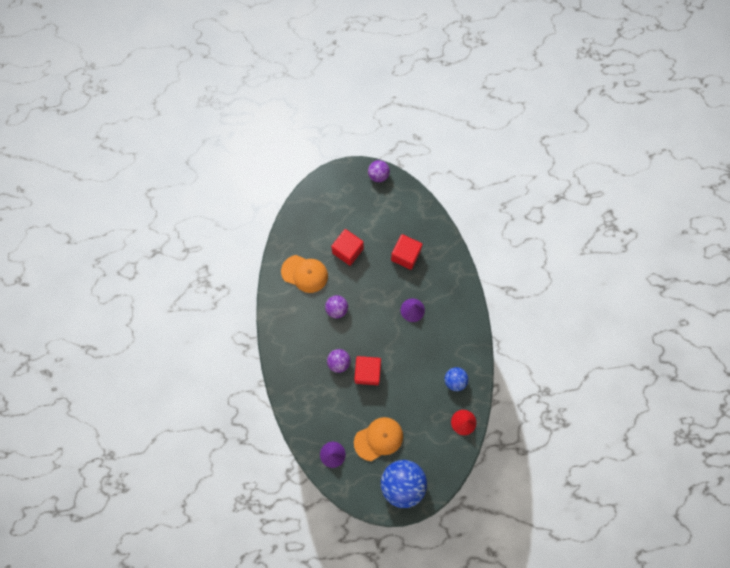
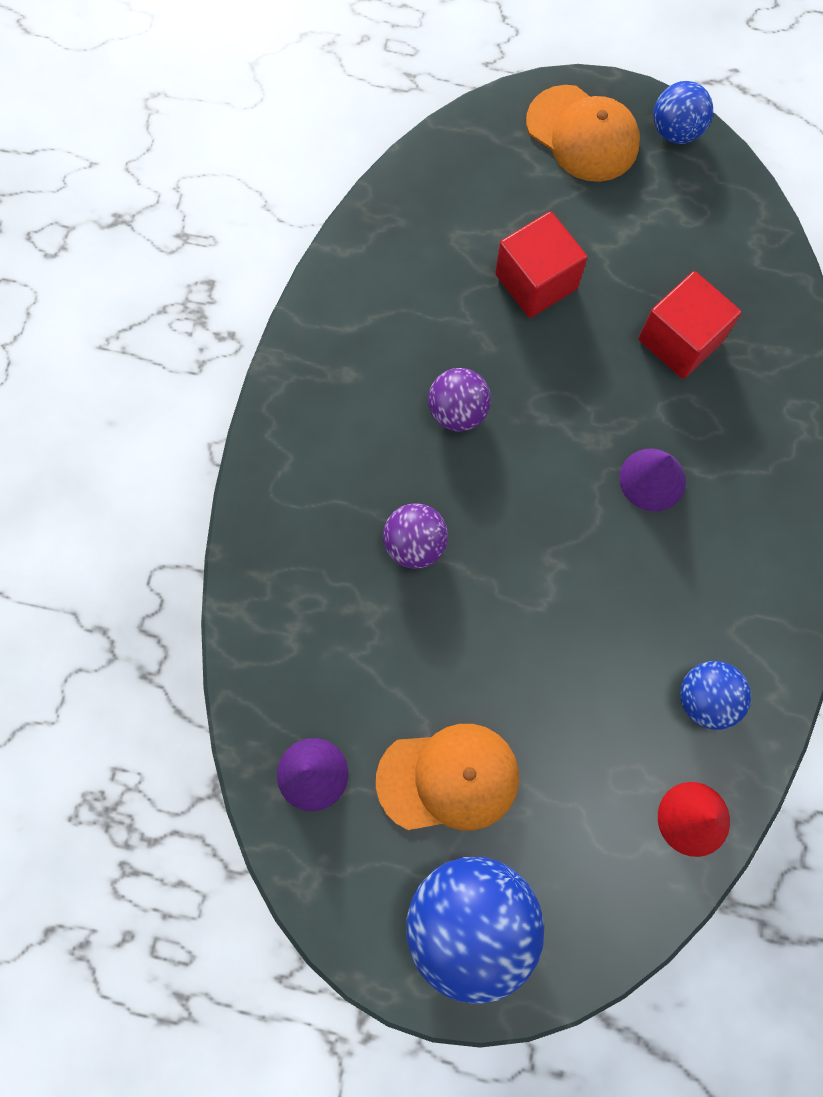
camera: 20 degrees right, 0 degrees up
(305, 273) = (408, 300): orange cap -> orange cap (582, 134)
(367, 372) = (480, 595): red cube -> none
(378, 175) = (675, 131): purple ball -> blue ball

